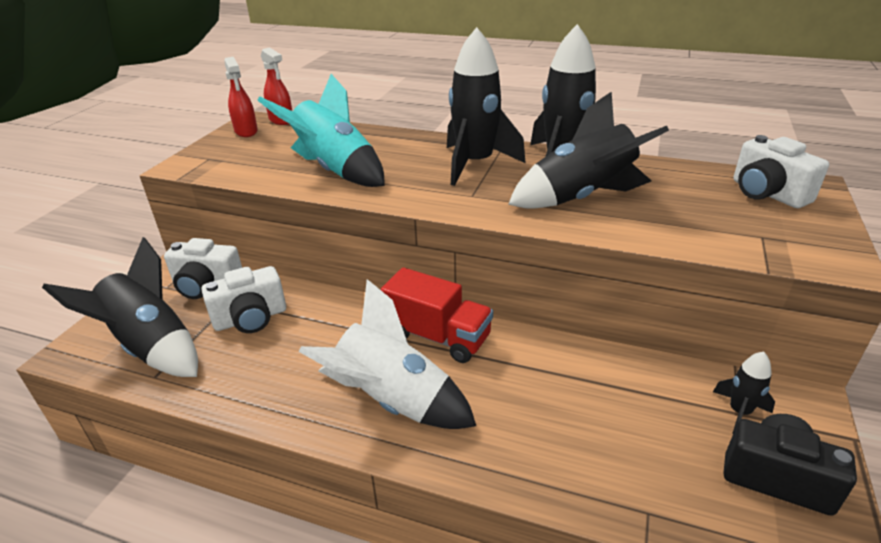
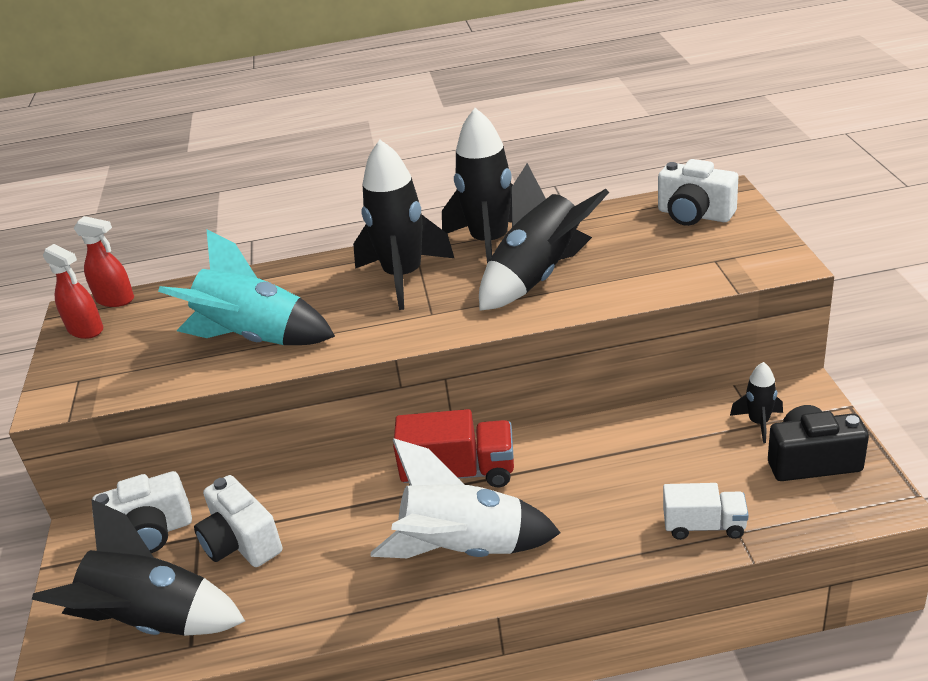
camera: 25 degrees left, 0 degrees up
(251, 318) = (241, 543): white camera -> white camera turned 105 degrees clockwise
(617, 487) = (704, 526): none -> white truck

